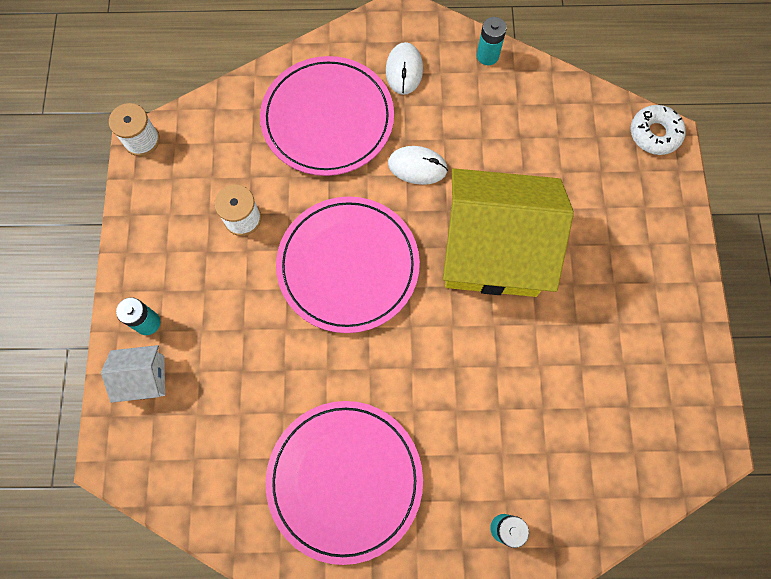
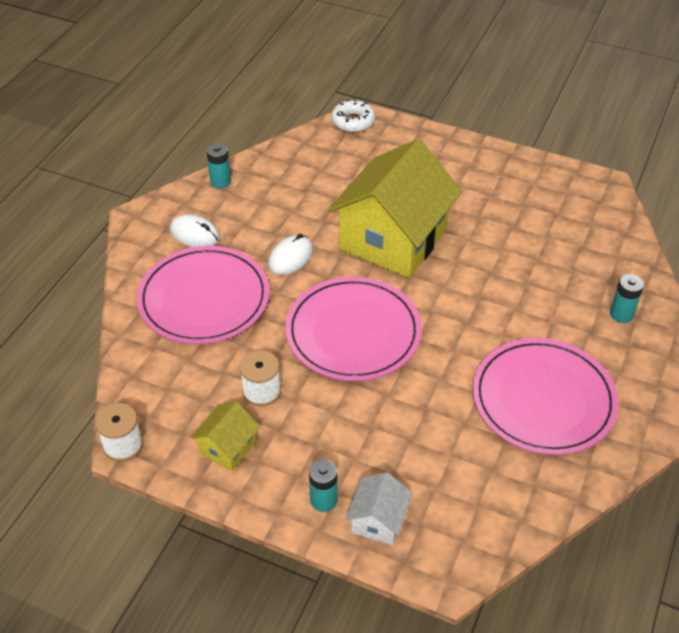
camera: 65 degrees left, 25 degrees down
(171, 220) = (227, 447): none -> yellow house

